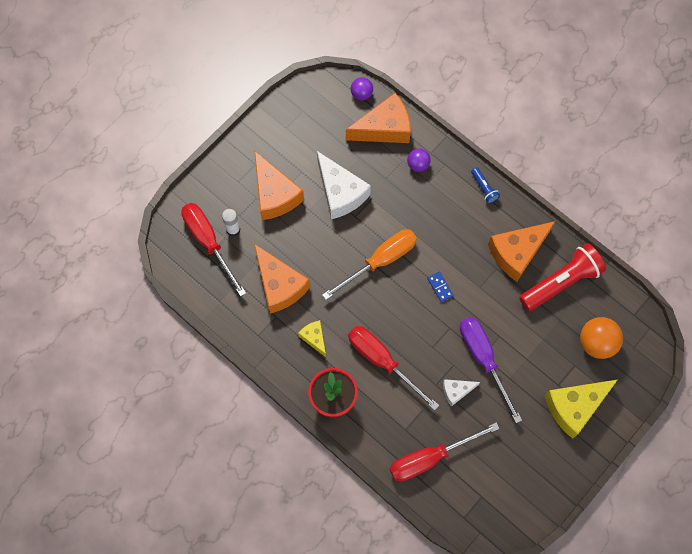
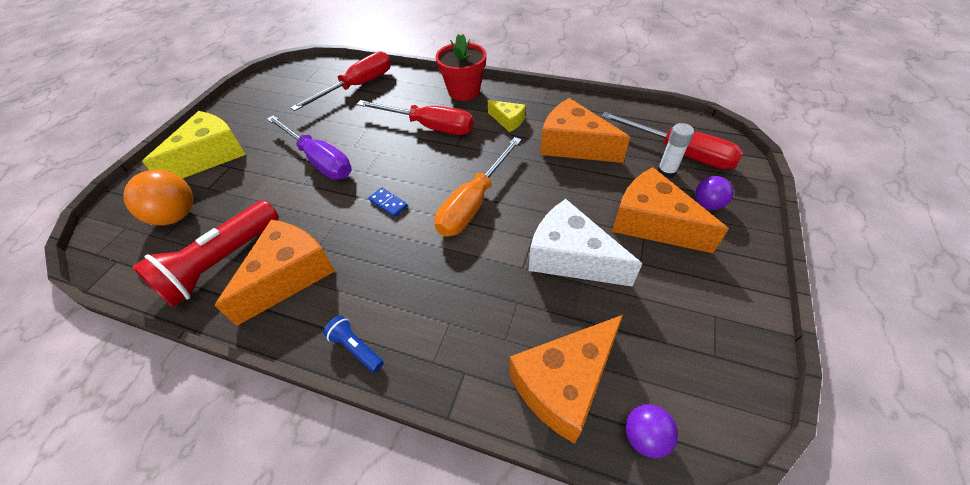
camera: 160 degrees right, 20 degrees down
(418, 164) = (478, 343): purple ball -> purple ball (707, 204)
(456, 391) = (344, 130): white cheese -> none

